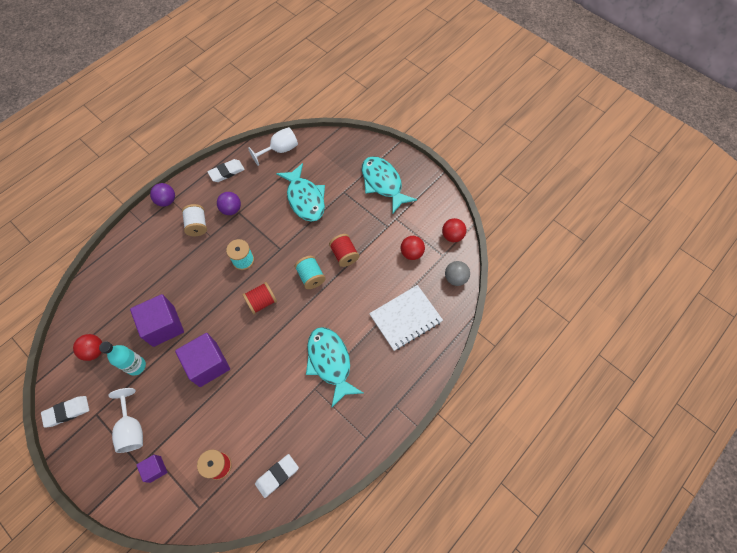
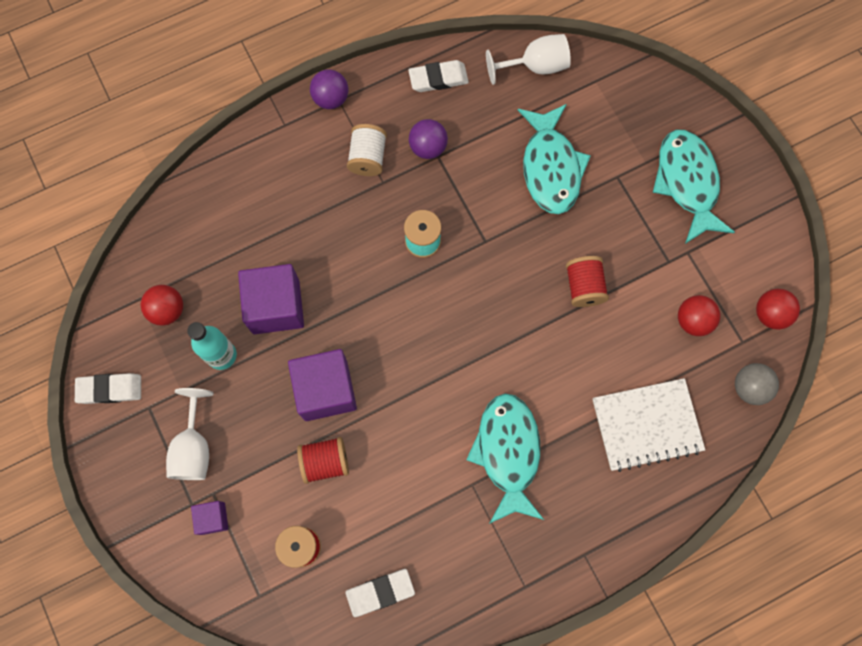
camera: 20 degrees right, 10 degrees up
(261, 302) = (432, 320): red spool -> red spool (325, 462)
(311, 277) = (520, 305): turquoise spool -> none

